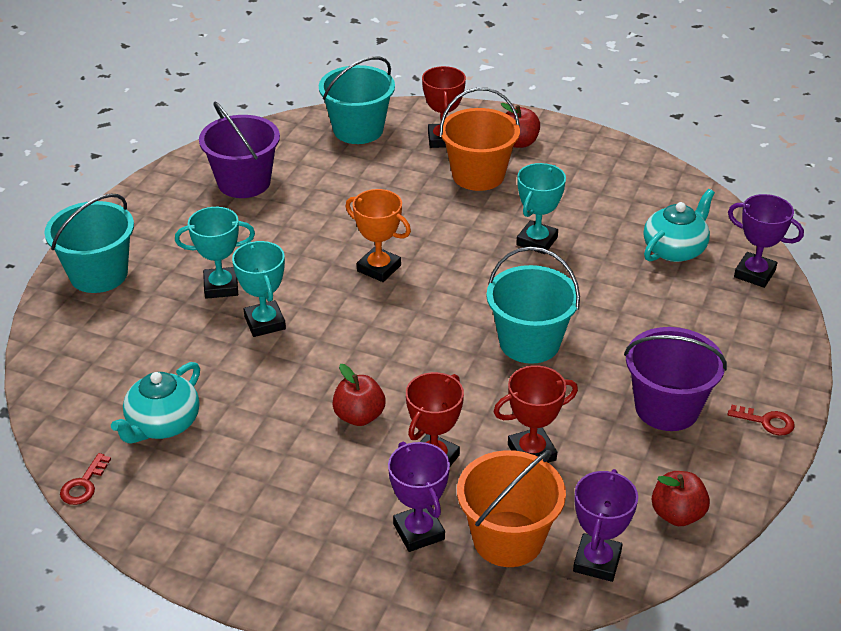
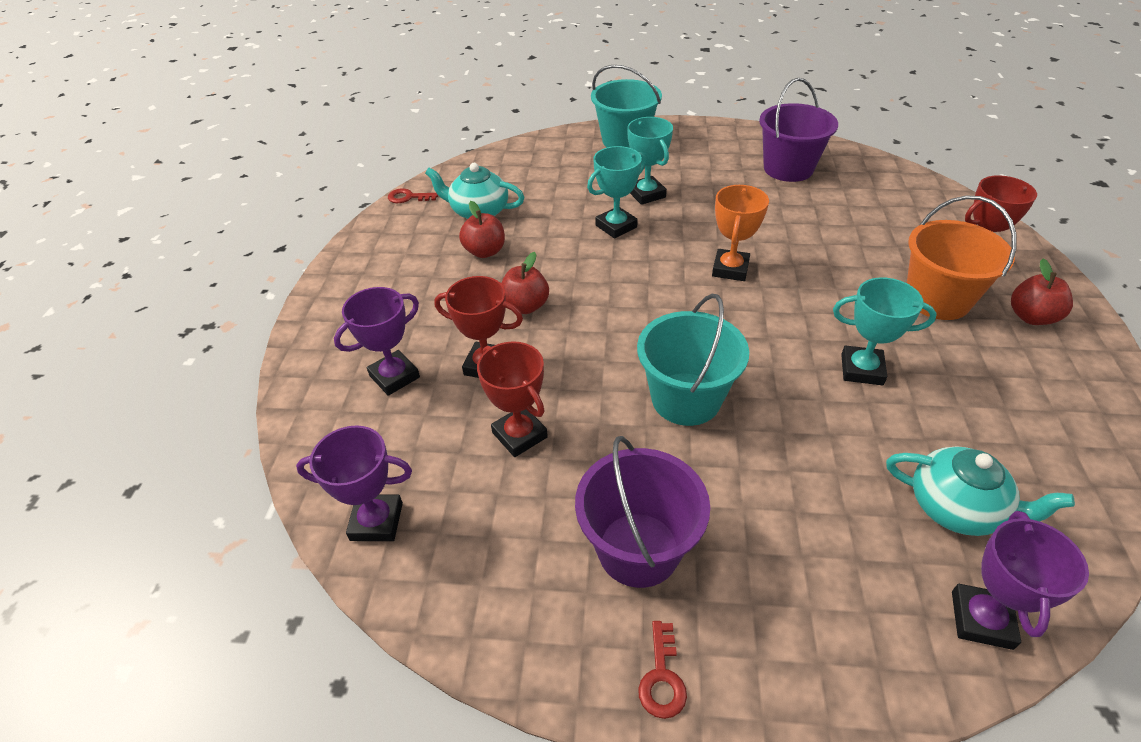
camera: 75 degrees right, 5 degrees up
(358, 130) = (928, 206): turquoise bucket -> none
(508, 539) = (396, 441): orange bucket -> none
(677, 514) = (461, 589): red apple -> red apple (485, 251)

